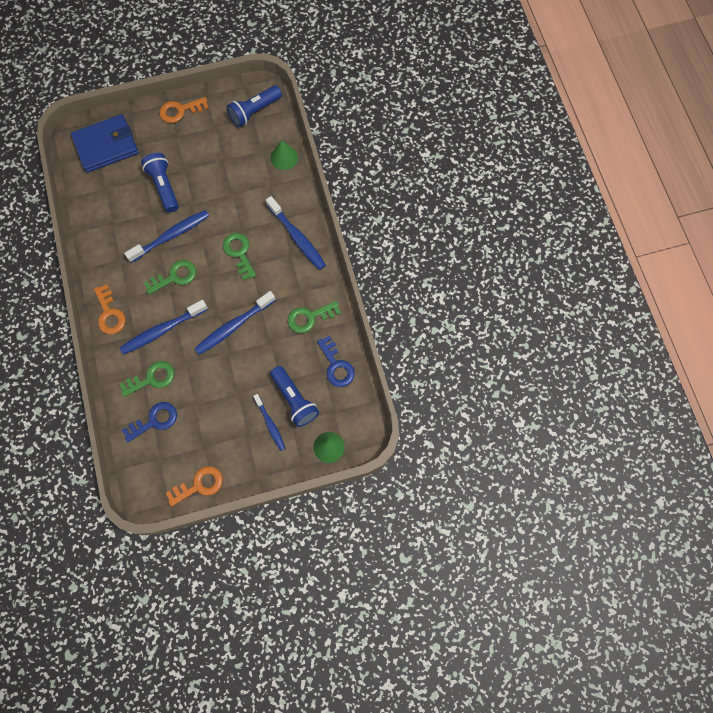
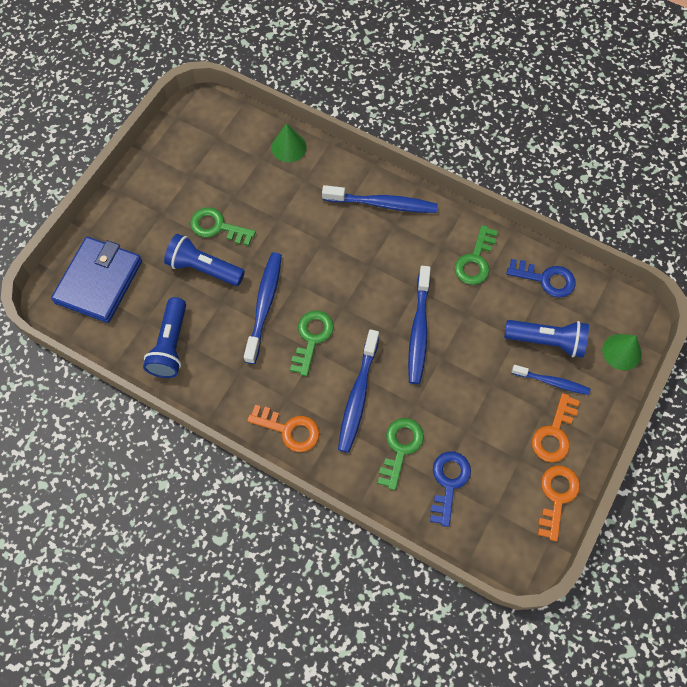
camera: 45 degrees left, 5 degrees down
(180, 111) = (138, 188): orange key -> orange key (554, 433)
(239, 253) = (347, 263): green key -> green key (217, 227)
(254, 111) = (213, 131): blue flashlight -> blue flashlight (171, 345)

